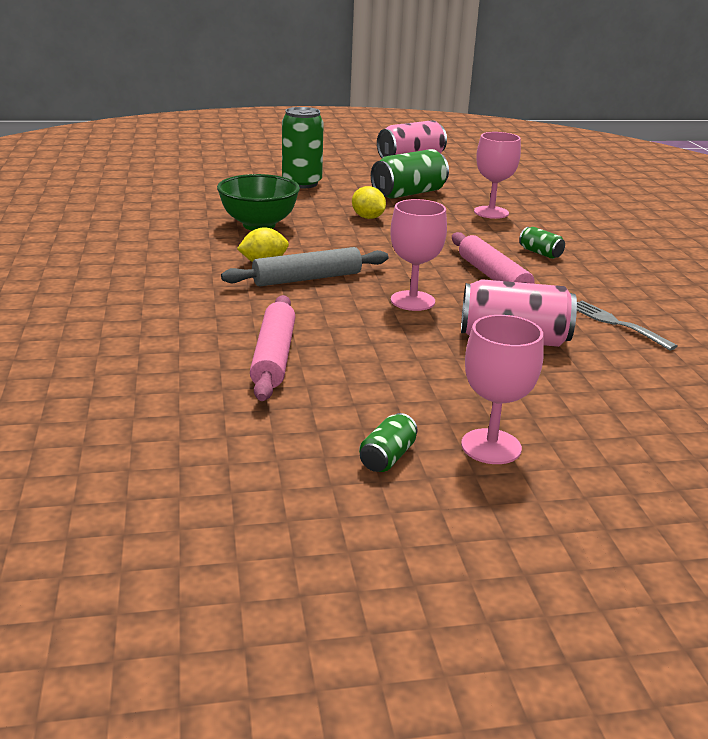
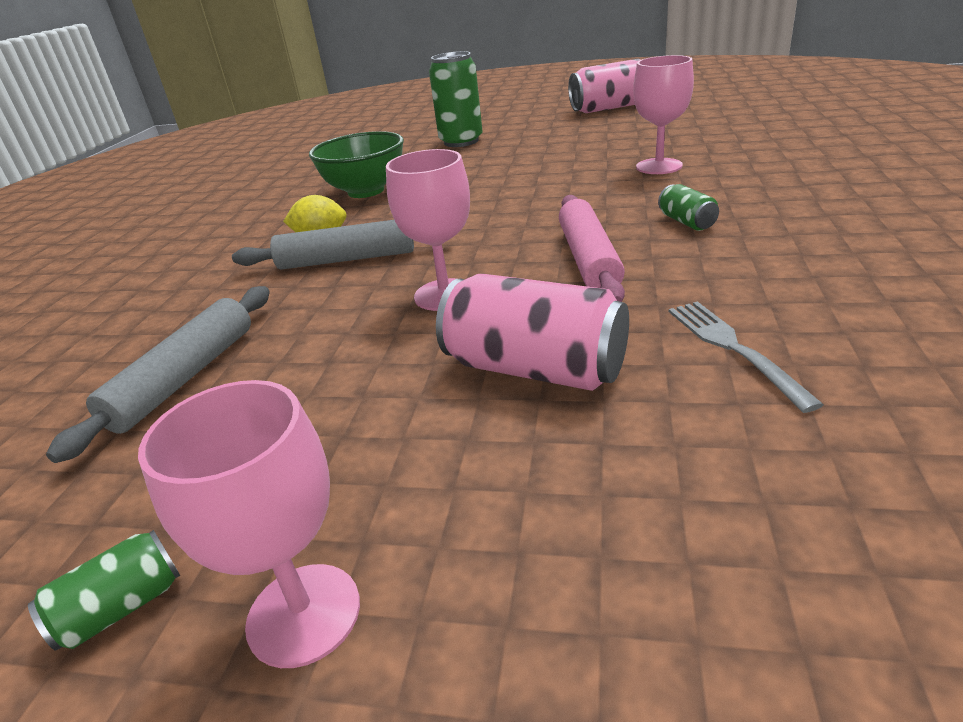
camera: 25 degrees right, 5 degrees up
(274, 357) = (185, 377): pink rolling pin -> grey rolling pin
(368, 217) = (496, 178): yellow lemon -> none
(409, 193) = (572, 147): green can -> none

